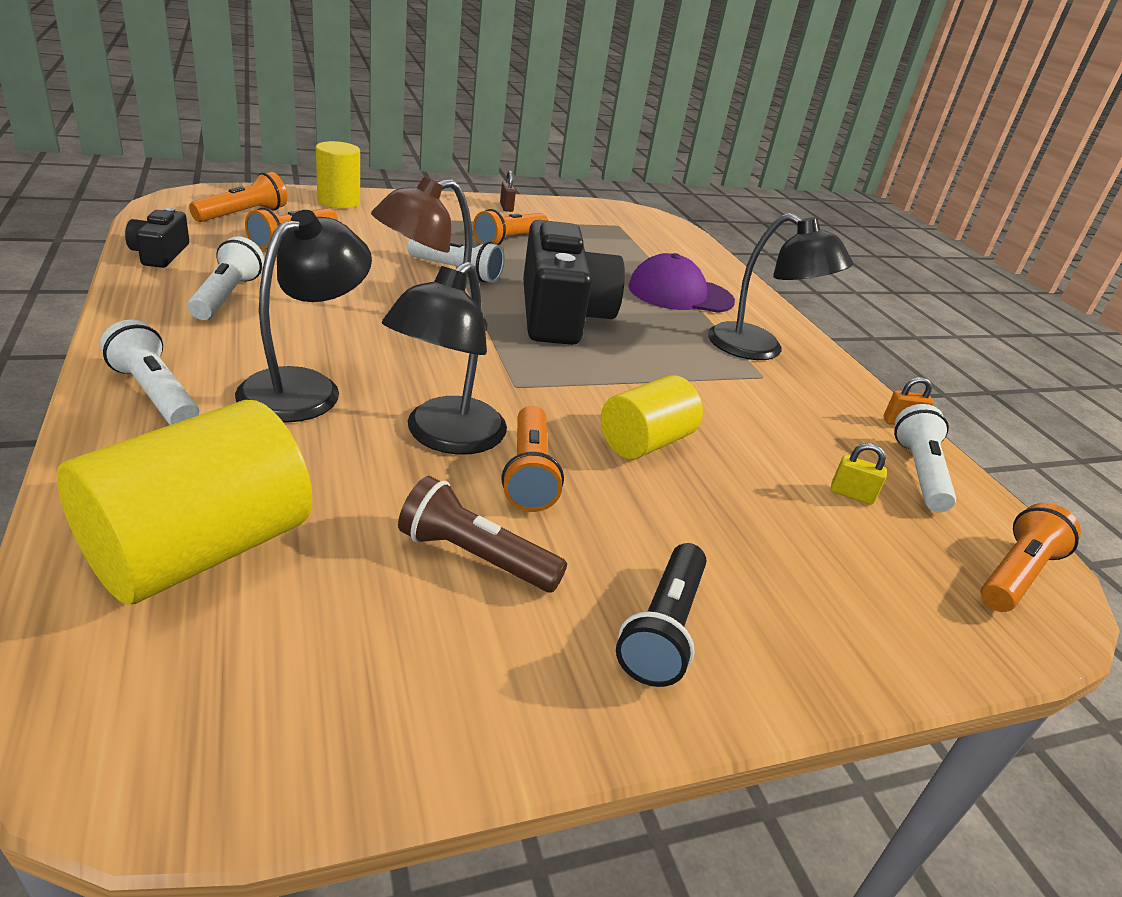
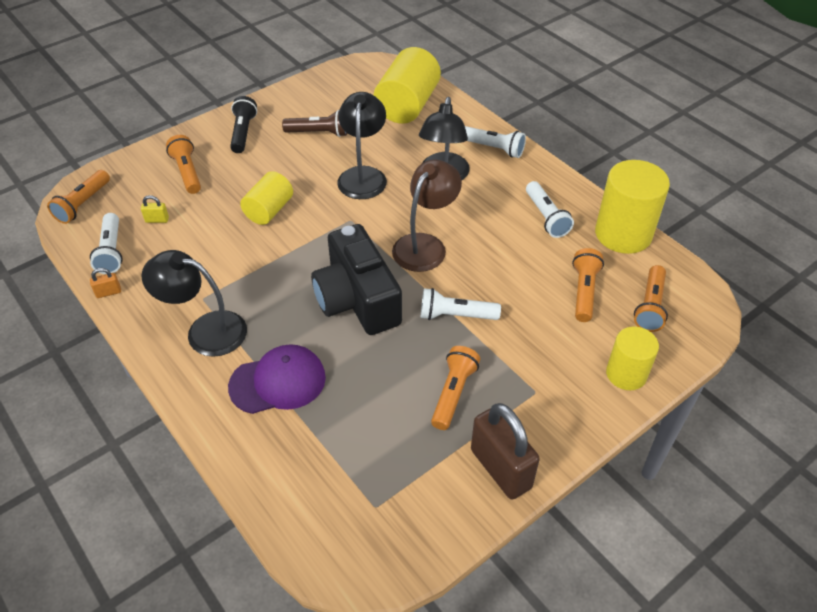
camera: 165 degrees right, 15 degrees up
(160, 254) = (623, 234): black camera -> yellow cylinder
(506, 207) = (500, 468): brown padlock -> brown padlock, size x2.42
(529, 473) = (317, 172): orange flashlight -> orange flashlight (187, 172)

